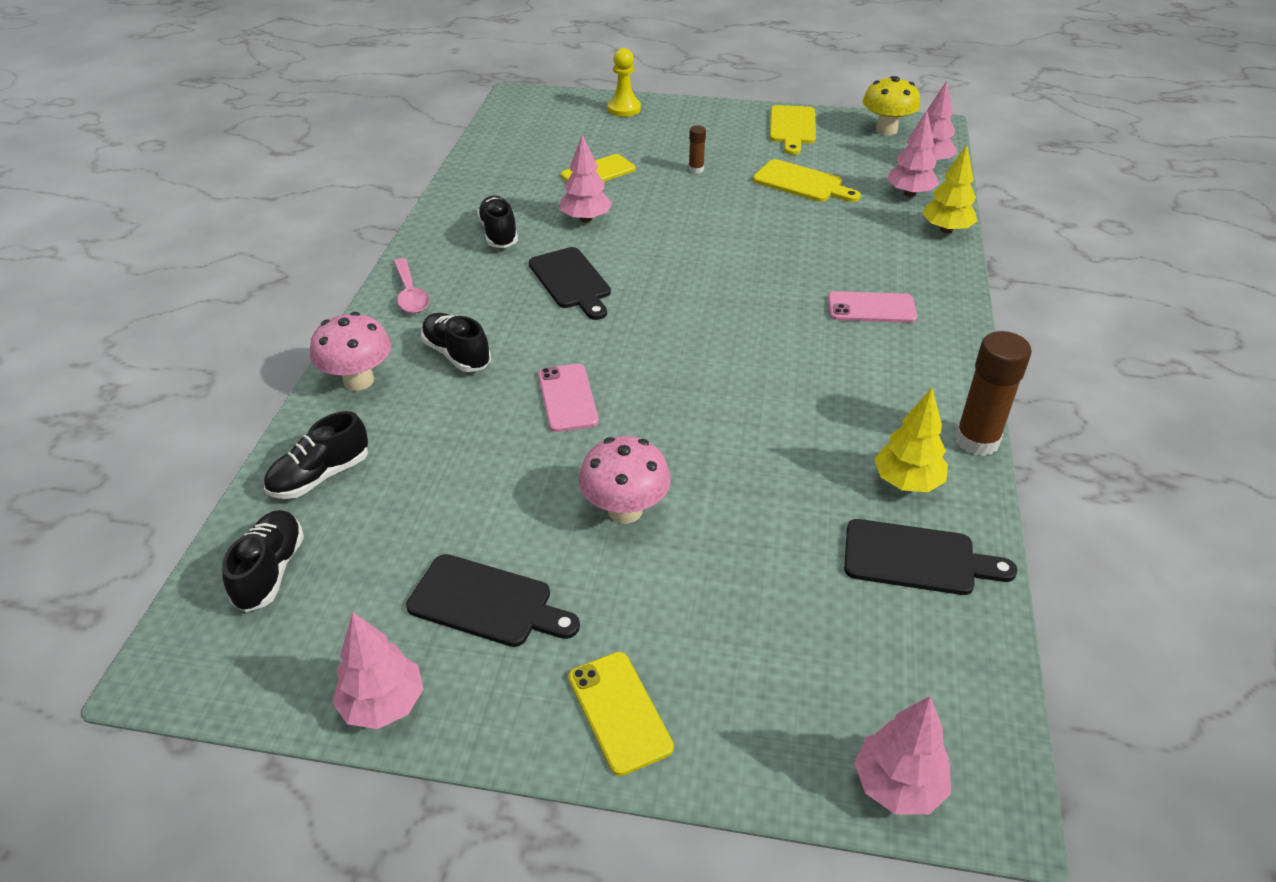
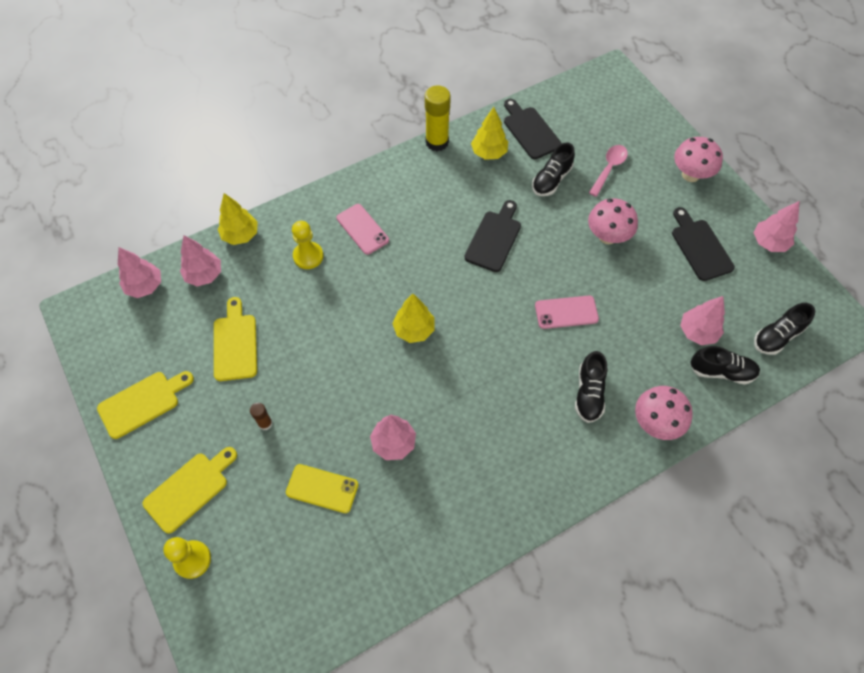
camera: 130 degrees left, 20 degrees up
(410, 294) = (567, 474): pink spoon -> pink spoon (609, 169)
(499, 234) = (459, 483): black shoe -> black shoe (551, 180)
(567, 398) = (566, 312): pink phone -> pink phone turned 45 degrees clockwise
(571, 281) = (470, 392): black cutting board -> black cutting board (494, 238)
(619, 712) = (690, 175): yellow phone -> pink mushroom
(682, 123) = (189, 489): none -> yellow cutting board
(689, 282) = (414, 329): none -> yellow tree
(869, 258) = (308, 256): none -> yellow pawn
(886, 130) = (104, 337): yellow mushroom -> none
(898, 785) = (631, 94): pink tree -> pink tree (697, 332)
(976, 441) = (437, 142): brown glue stick -> yellow glue stick

